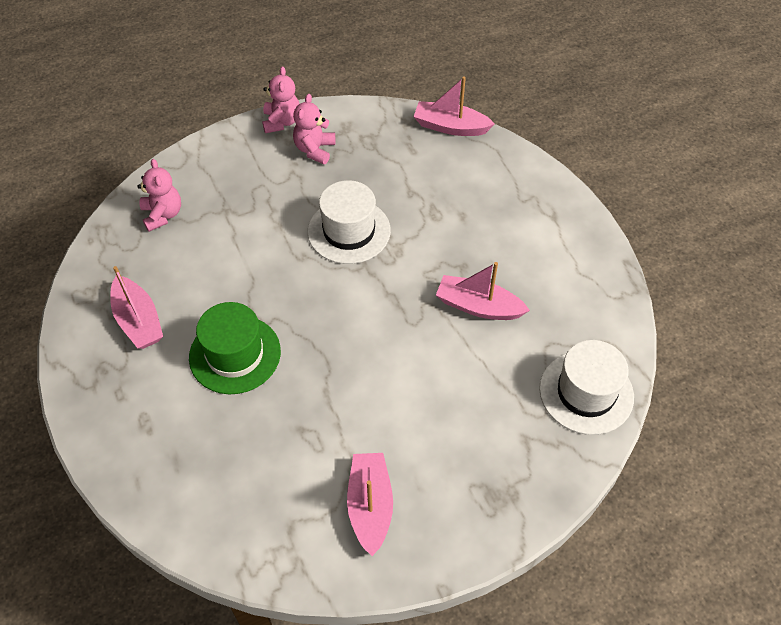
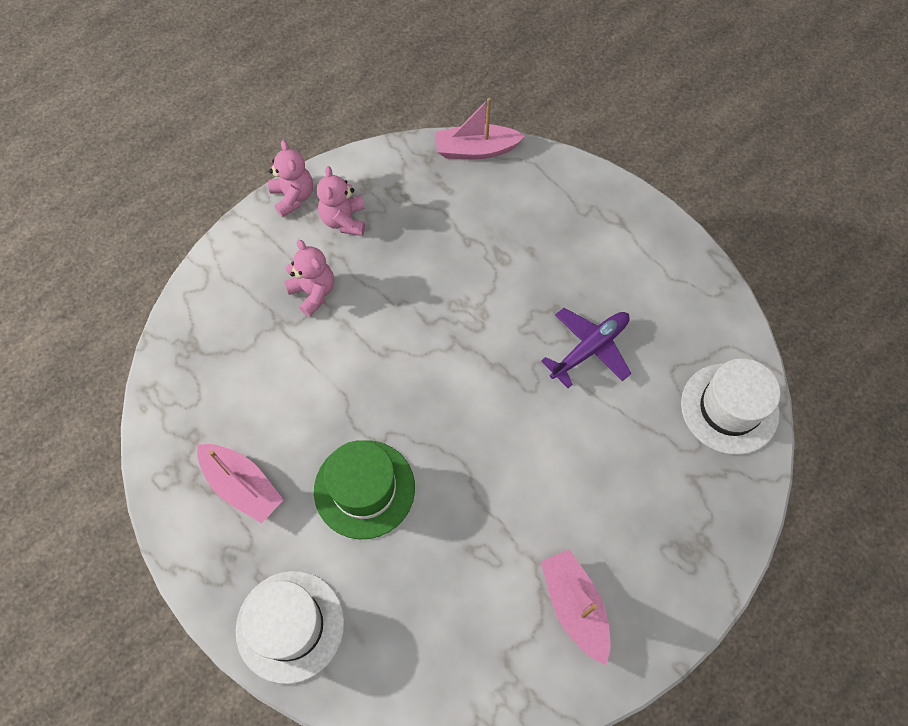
camera: 20 degrees left, 10 degrees up
(163, 215) = (211, 351): pink teddy bear -> pink teddy bear (313, 292)
(349, 231) = (422, 306): white hat -> white hat (290, 626)
(478, 306) = (589, 349): pink boat -> purple plane

